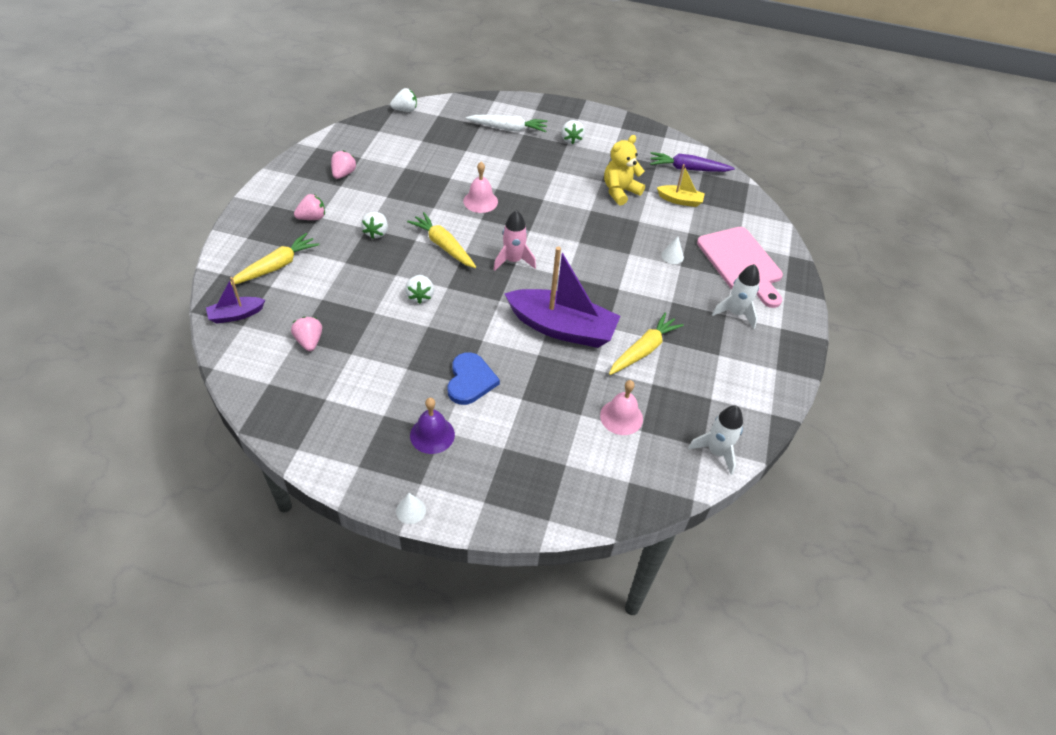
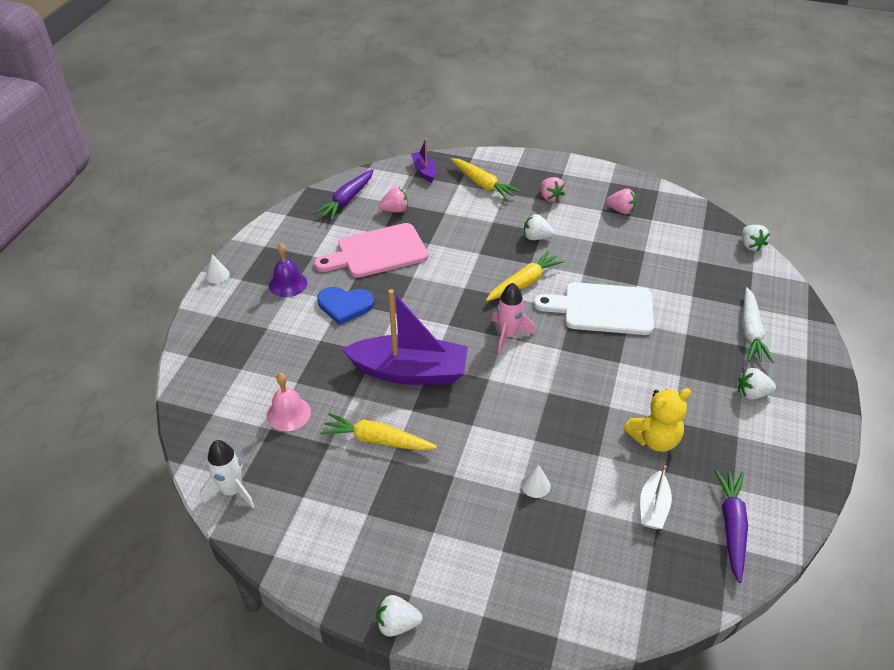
camera: 95 degrees right, 5 degrees down
(279, 387) = (347, 200): none -> purple carrot
(420, 296) = (451, 270): white strawberry -> white strawberry (397, 624)
(480, 201) = (602, 309): pink bell -> white cutting board
(562, 328) = (410, 372): purple boat -> purple boat turned 105 degrees counterclockwise
(620, 191) = (654, 439): yellow teddy bear -> yellow teddy bear turned 105 degrees clockwise
(643, 350) = (377, 440): yellow carrot -> yellow carrot turned 150 degrees clockwise
(680, 200) = (653, 507): yellow boat -> white boat
(735, 313) = (435, 543): white rocket -> none
(741, 263) = (532, 567): pink cutting board -> pink cutting board (377, 252)

